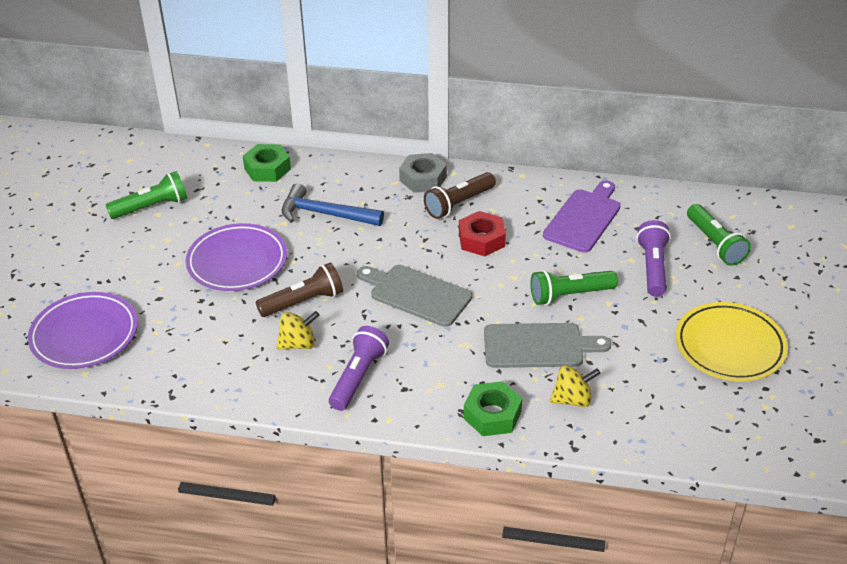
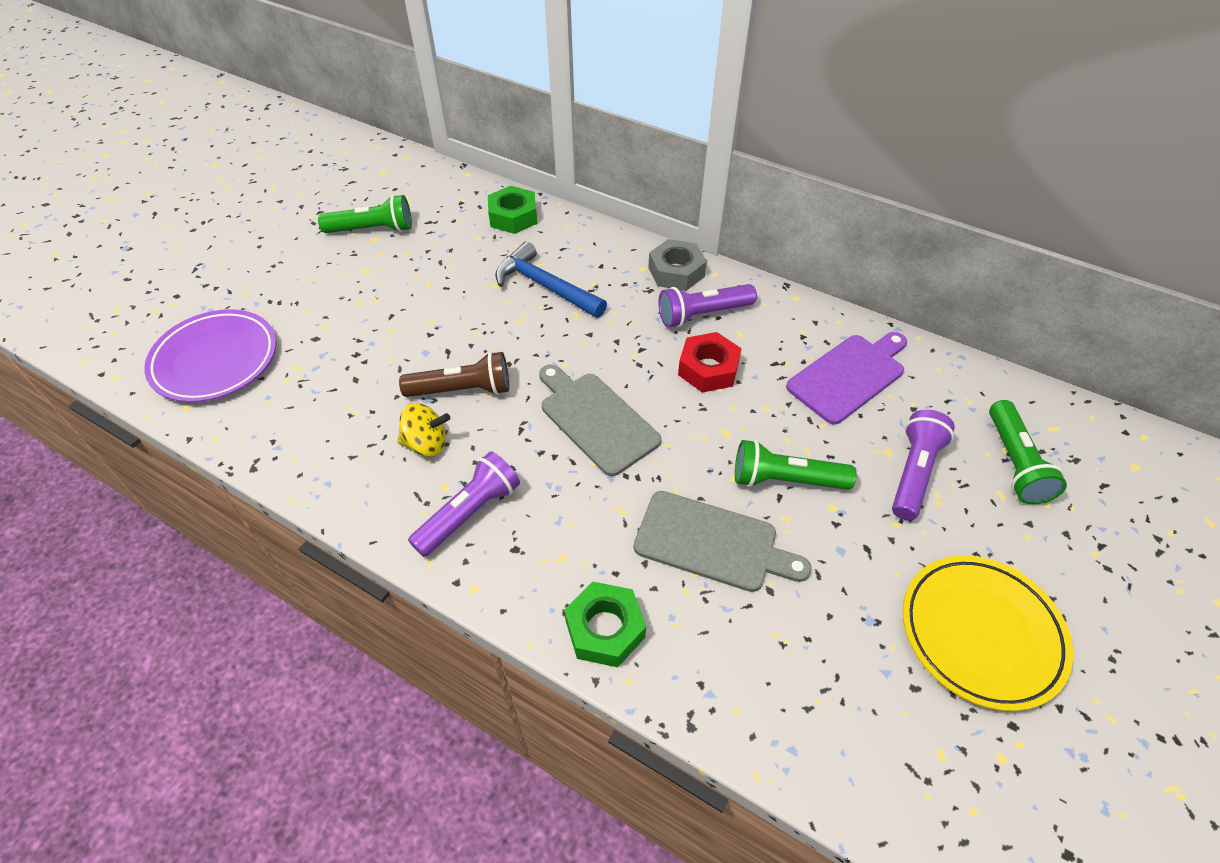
camera: 20 degrees right, 10 degrees up
(237, 262) = (420, 318): purple plate -> none
(459, 204) = (703, 314): brown flashlight -> purple flashlight
(572, 399) = (722, 643): yellow spinning top -> none

